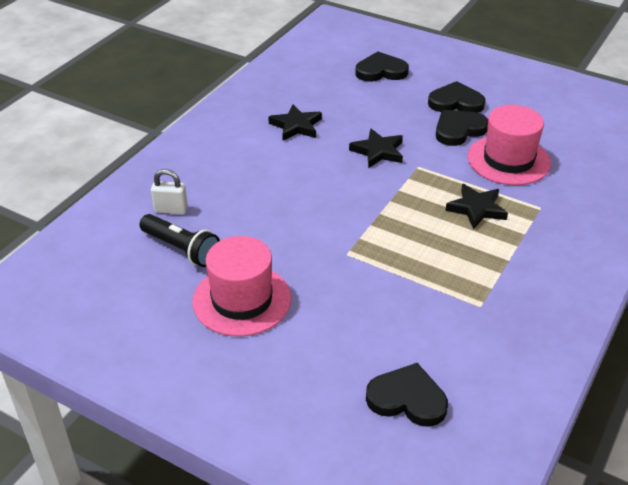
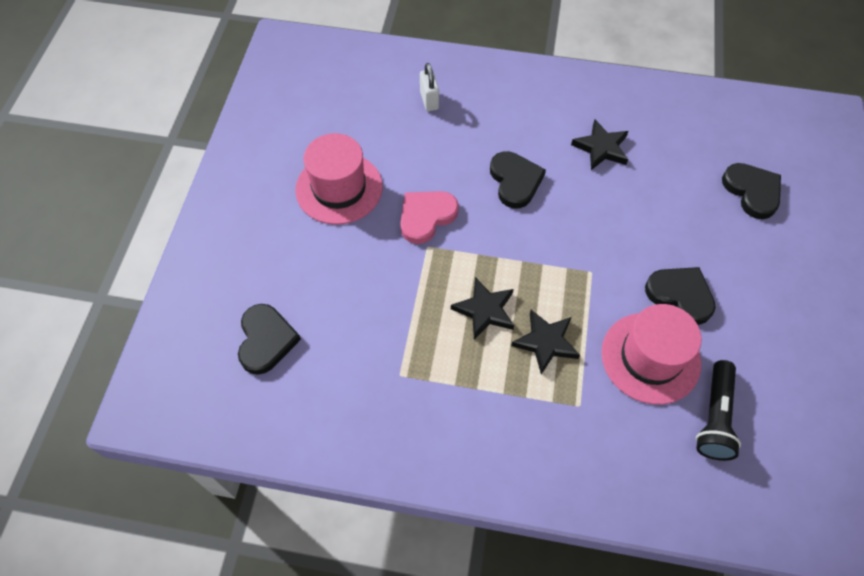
camera: 70 degrees right, 20 degrees up
(181, 249) = (383, 126): black flashlight -> black flashlight (714, 417)
(312, 246) = (426, 217): none -> pink heart
(378, 151) = (597, 229): black star -> black star (484, 310)
(456, 102) = (735, 280): black heart -> black heart (515, 181)

